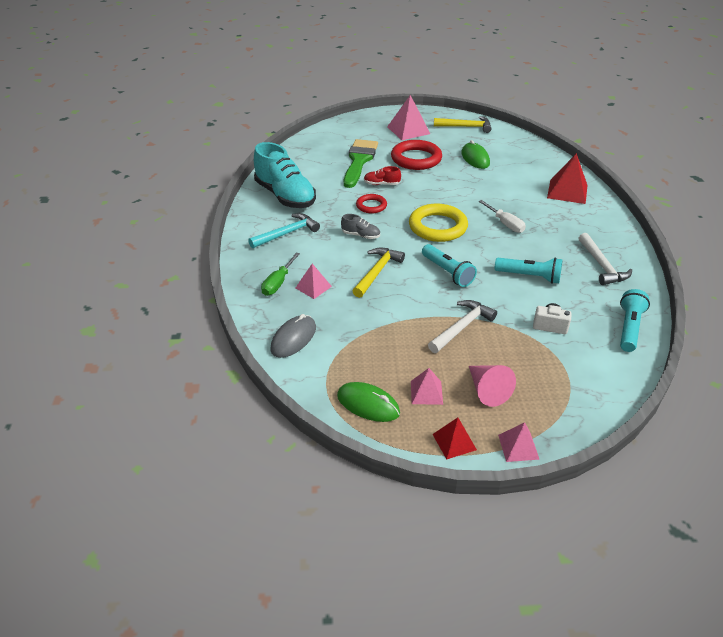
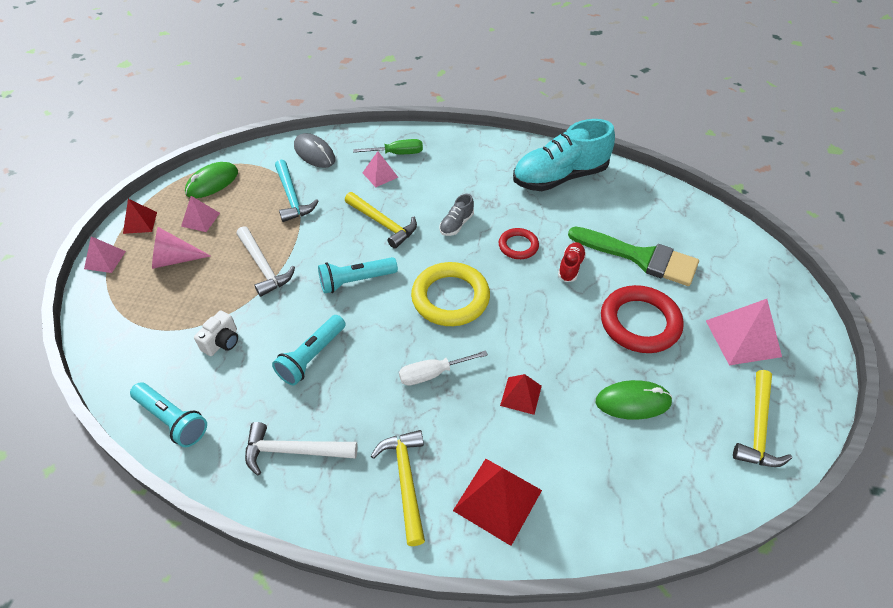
camera: 105 degrees right, 10 degrees up
(278, 283) = (397, 153): green screwdriver -> green screwdriver turned 135 degrees clockwise
(287, 233) = (481, 169): turquoise hammer -> turquoise hammer (292, 197)
(497, 191) = (521, 395): none -> red pyramid
(583, 221) = (405, 481): none -> yellow hammer

